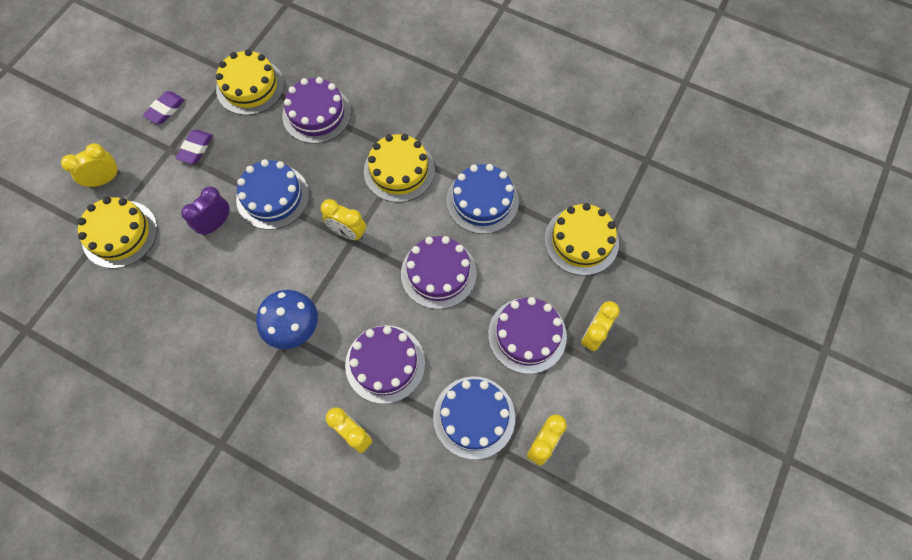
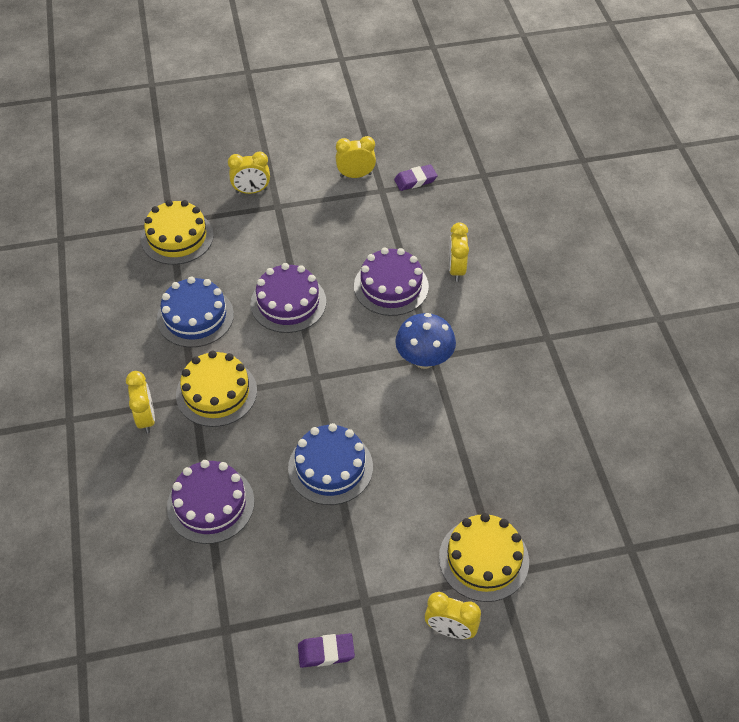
camera: 130 degrees left, 15 degrees down
(195, 148) = (342, 578): purple eraser -> purple eraser (415, 180)
(216, 224) = (397, 489): purple clock -> none
(250, 86) = (228, 594): yellow cake -> none
(348, 233) = (311, 385): yellow clock -> yellow clock (146, 418)
(474, 417) = (375, 217): blue cake -> none
(527, 335) = (287, 224): purple cake -> none

